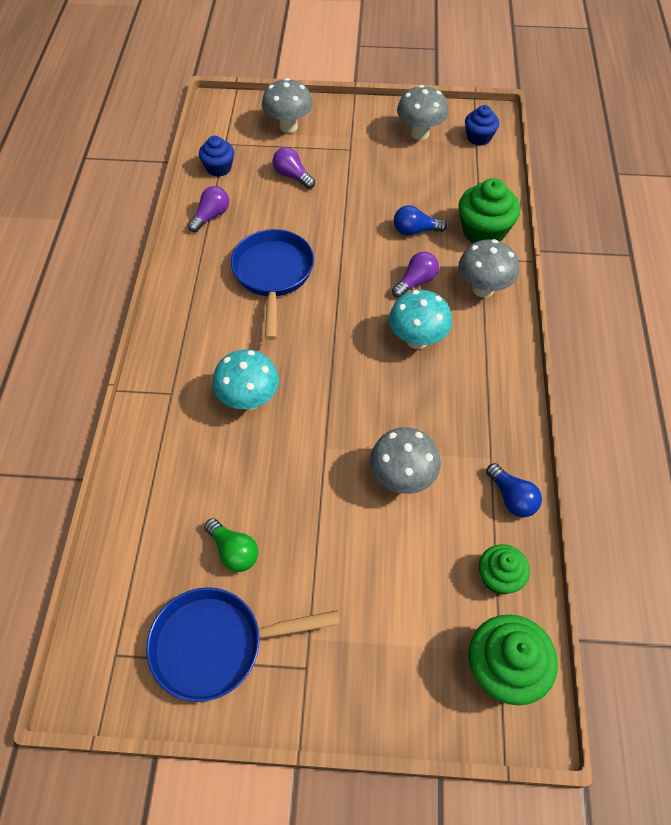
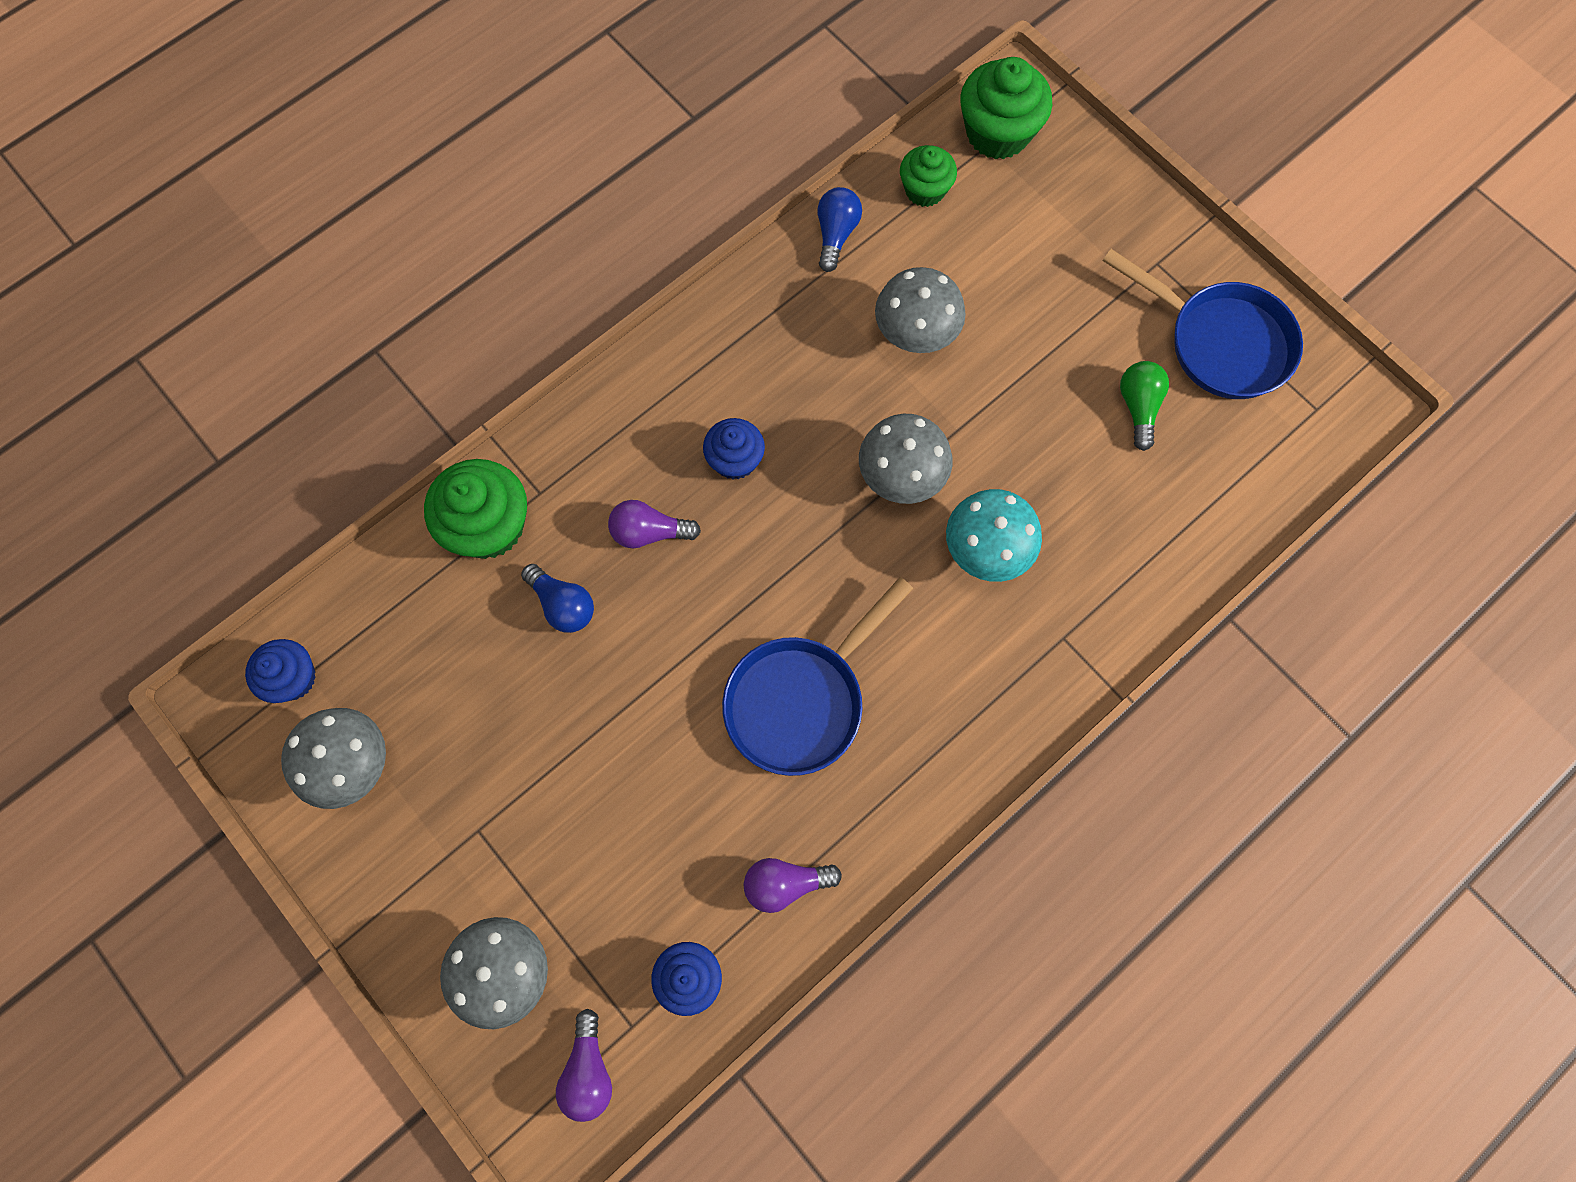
camera: 135 degrees left, 15 degrees up
(292, 176) = (607, 855): purple light bulb -> purple light bulb (588, 1070)
(417, 340) = (735, 460): turquoise mushroom -> blue cupcake
(483, 289) = (590, 453): grey mushroom -> grey mushroom (900, 478)

